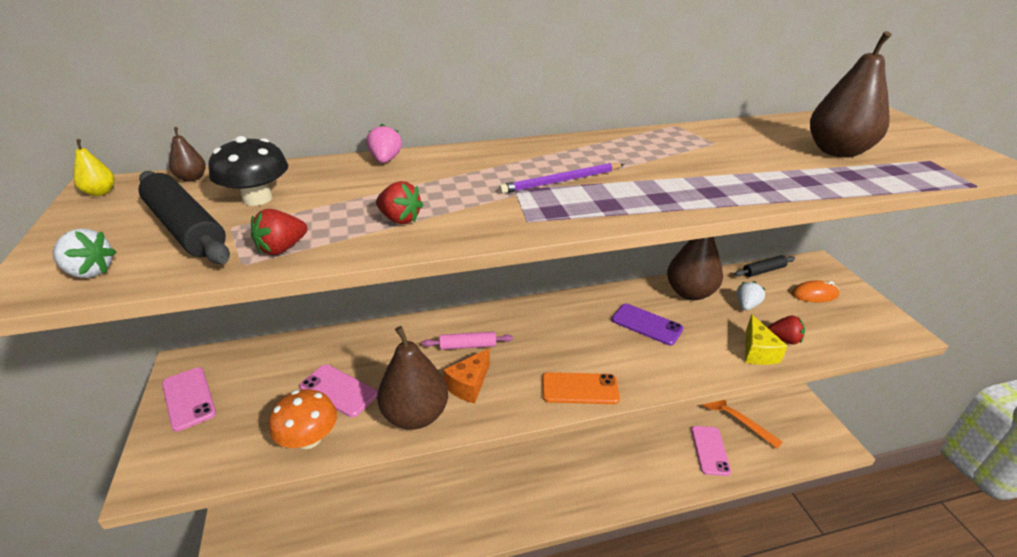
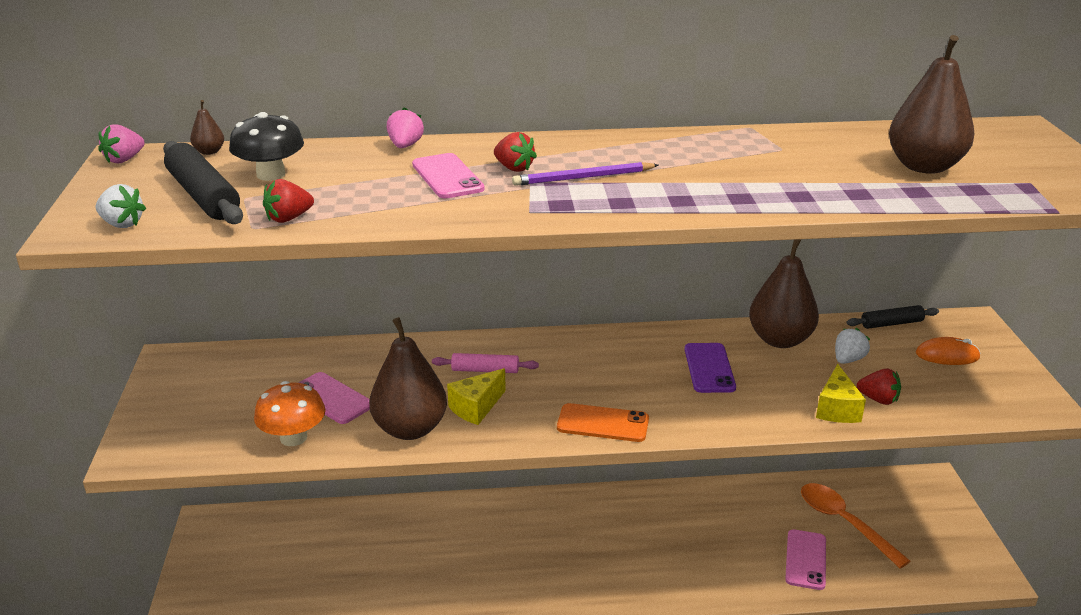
camera: 10 degrees right, 5 degrees down
(100, 192) = (124, 160): yellow pear -> pink strawberry
(189, 398) = (173, 390): pink phone -> pink phone (447, 177)
(400, 219) = (404, 202): red strawberry -> red strawberry (514, 168)
(469, 385) = (476, 407): orange cheese -> yellow cheese
(646, 324) = (709, 368): purple phone -> purple phone turned 45 degrees clockwise

